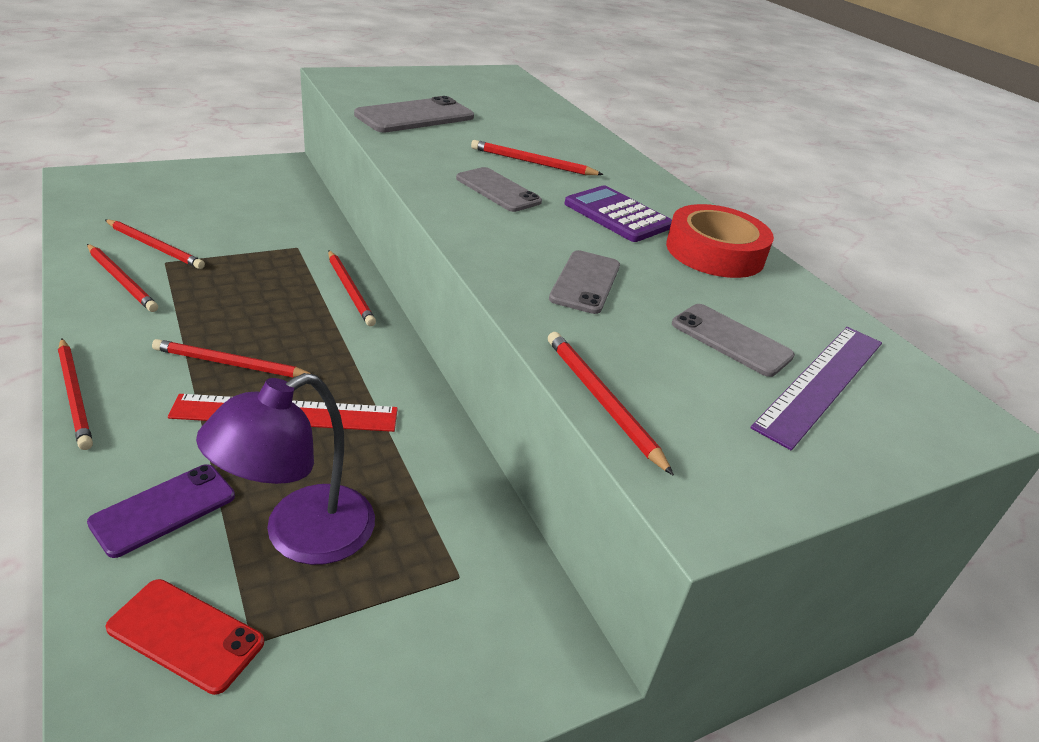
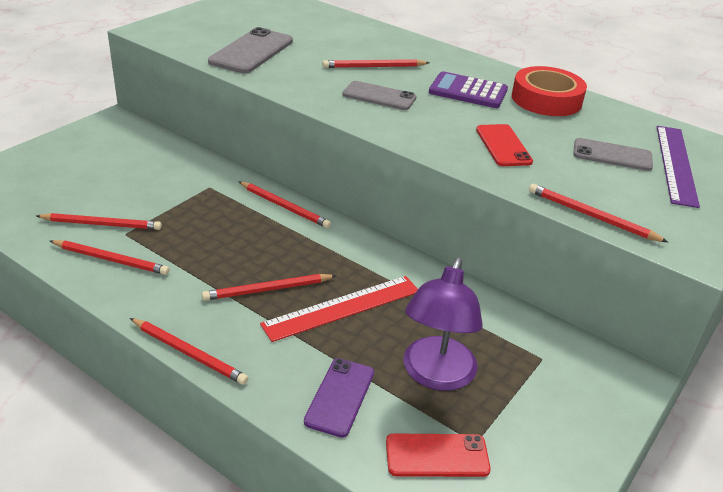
camera: 25 degrees left, 0 degrees up
(585, 282) = (503, 146): grey phone -> red phone

